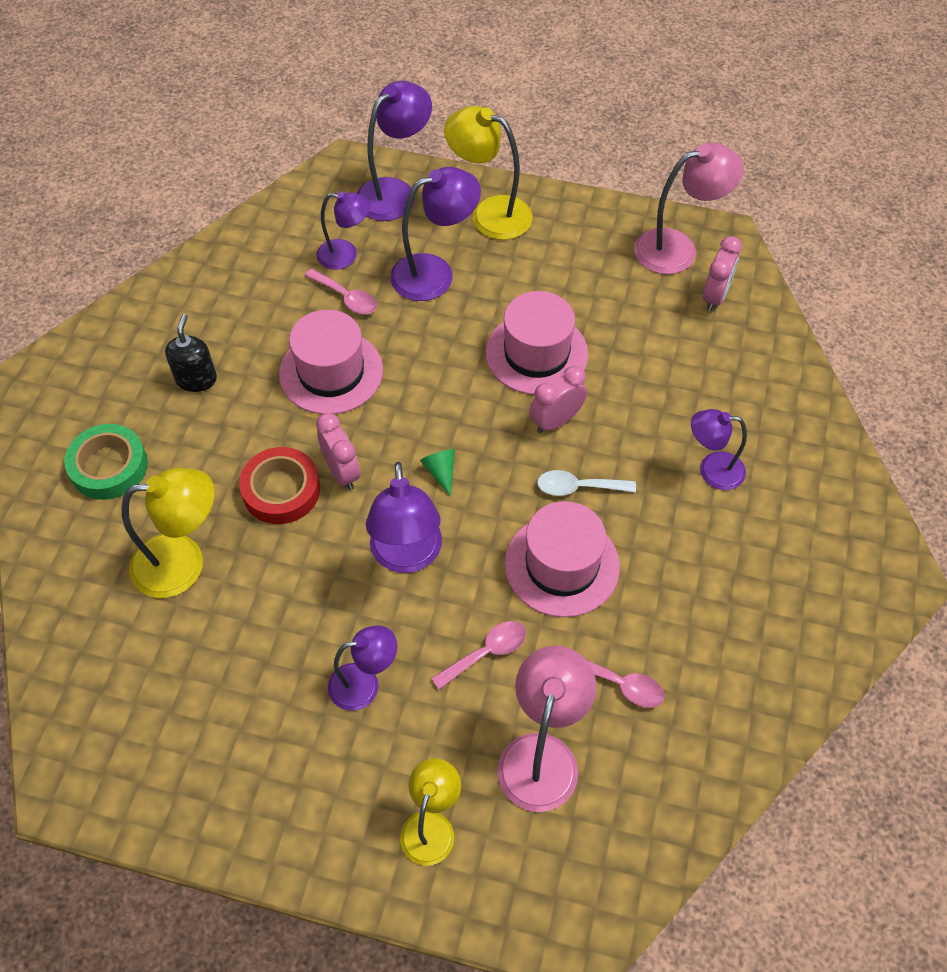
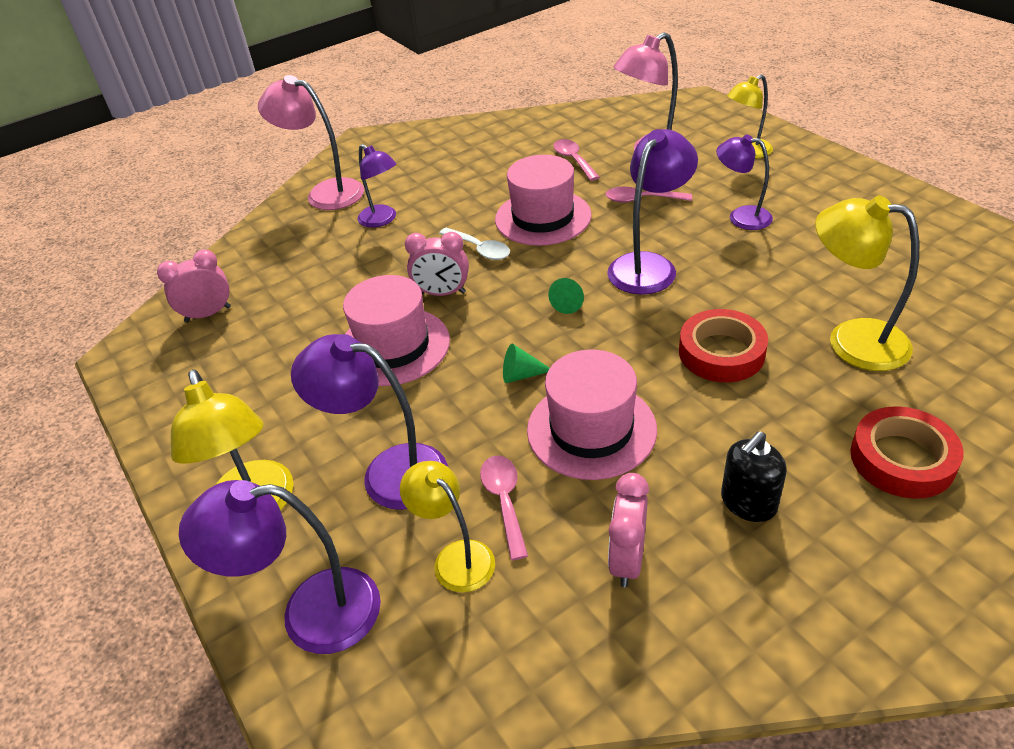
camera: 135 degrees left, 15 degrees down
(109, 466) = (902, 459): green tape -> red tape
(342, 472) = (653, 341): pink clock -> pink clock (627, 560)
(345, 255) = (456, 557): purple lamp -> yellow lamp
(417, 385) = (521, 375): none -> green cone
(678, 248) = (168, 366): pink lamp -> pink lamp (325, 193)

